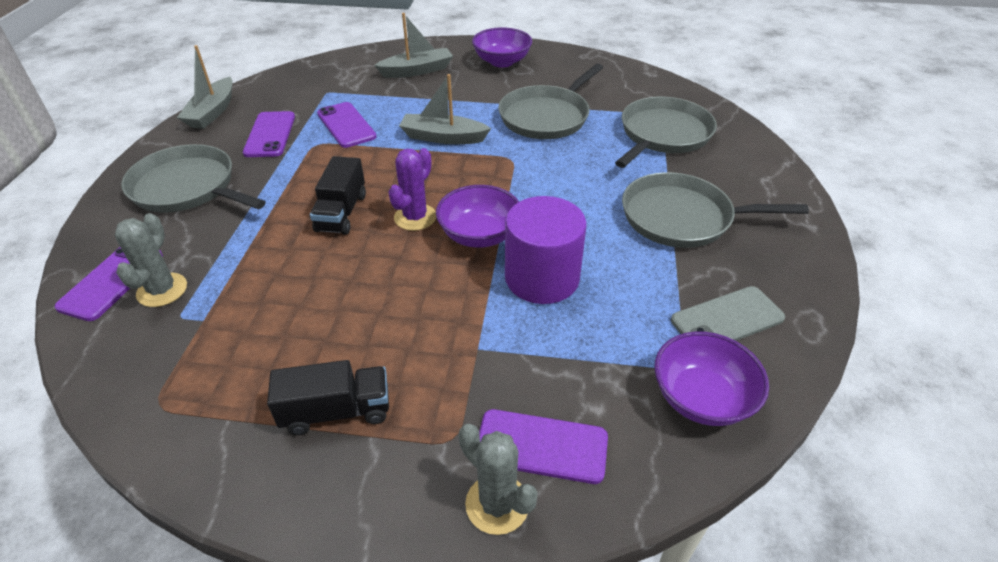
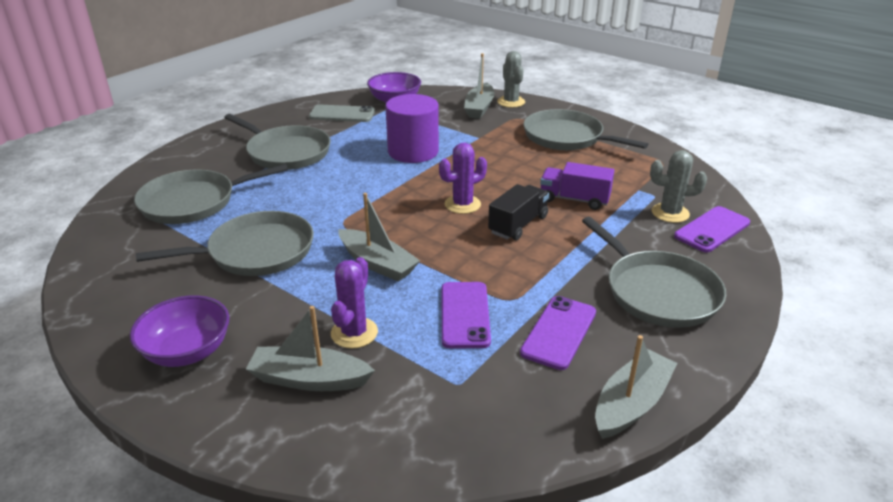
camera: 150 degrees left, 10 degrees down
(162, 290) = (670, 213): grey cactus -> grey cactus turned 60 degrees clockwise
(289, 270) = (574, 199): none -> purple truck
(336, 411) = (566, 137): black truck -> grey pan
(414, 95) = (354, 333): none -> purple cactus
(479, 235) = (427, 181): purple bowl -> none
(541, 446) = (479, 108): purple phone -> grey boat

